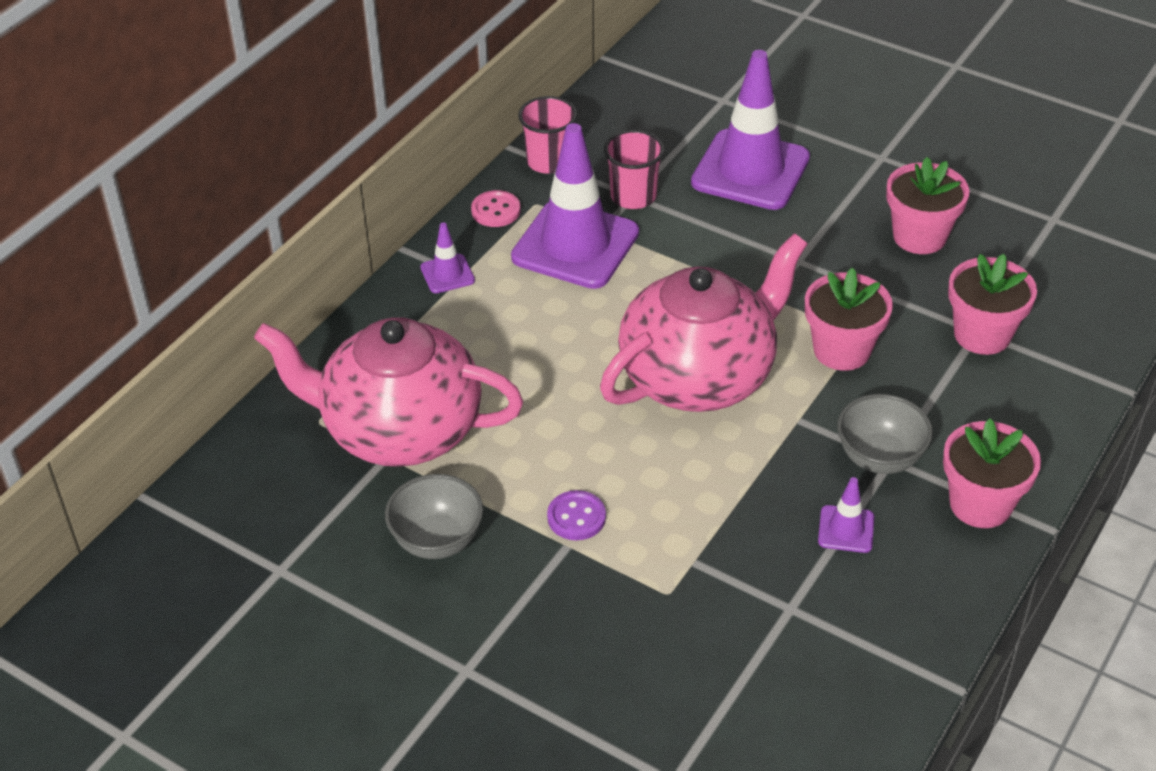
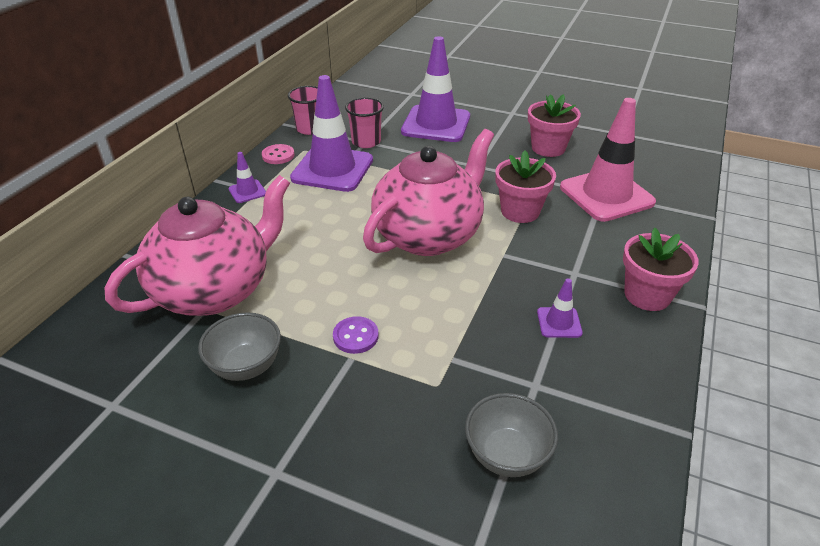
camera: 10 degrees left, 5 degrees down
(400, 431) = (215, 290): pink teapot -> pink teapot turned 135 degrees clockwise
(879, 458) = (567, 273): grey bowl -> grey bowl (506, 455)
(982, 335) = (606, 195): pink flower pot -> pink traffic cone

